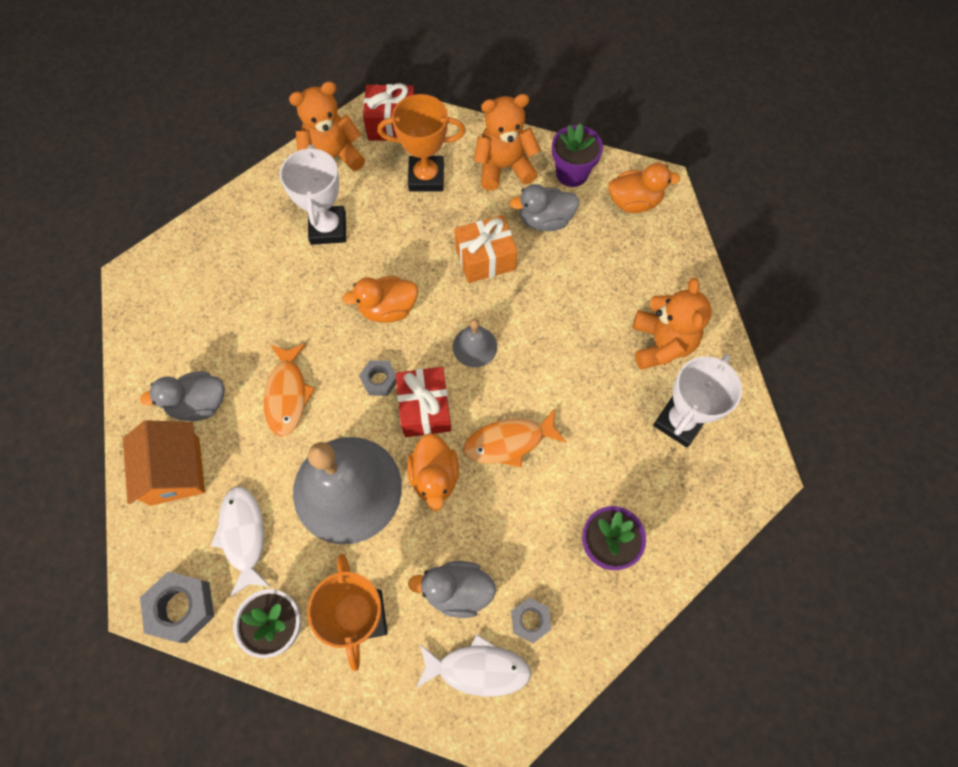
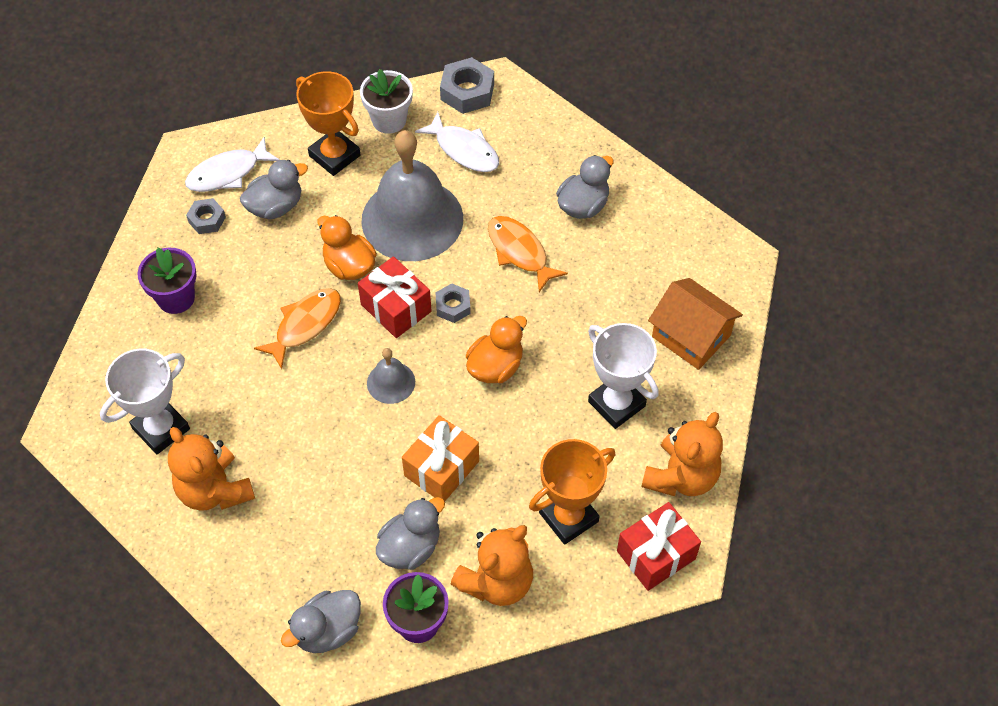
camera: 145 degrees right, 10 degrees down
(175, 471) = (555, 156): orange house -> orange house (691, 336)
(634, 202) = (328, 631): orange duck -> grey duck
(679, 421) = (161, 429): white trophy -> white trophy turned 45 degrees clockwise

